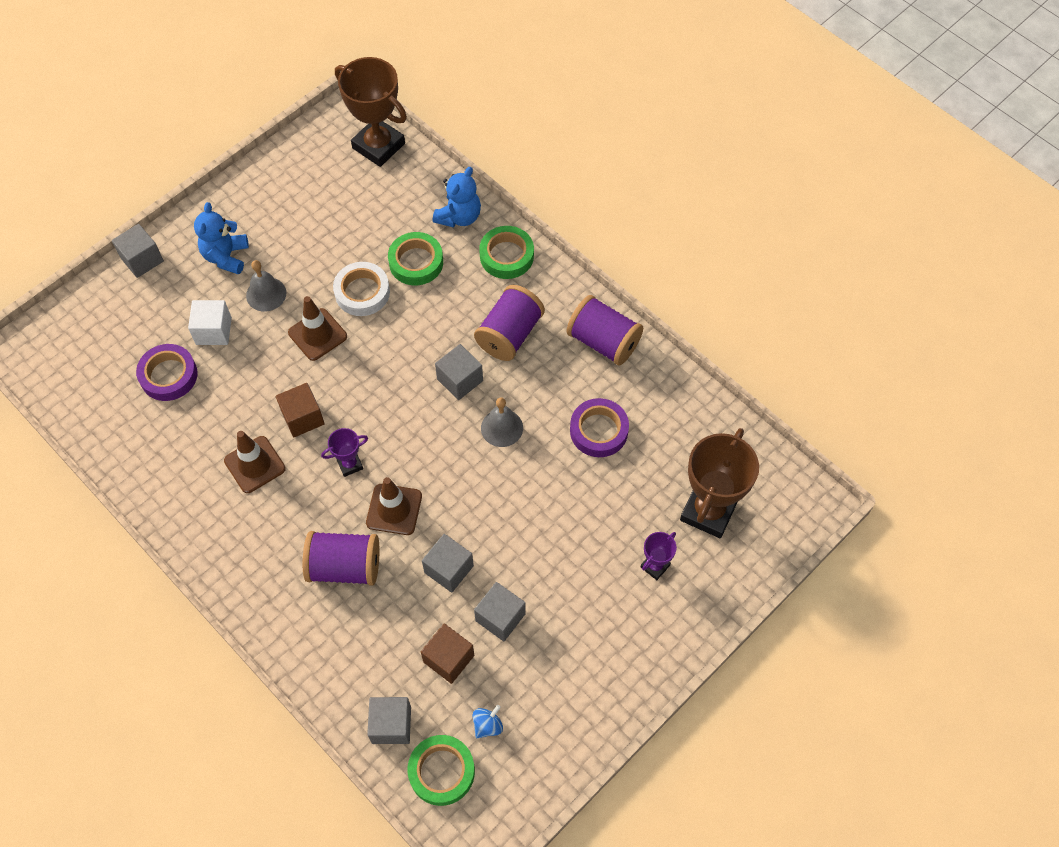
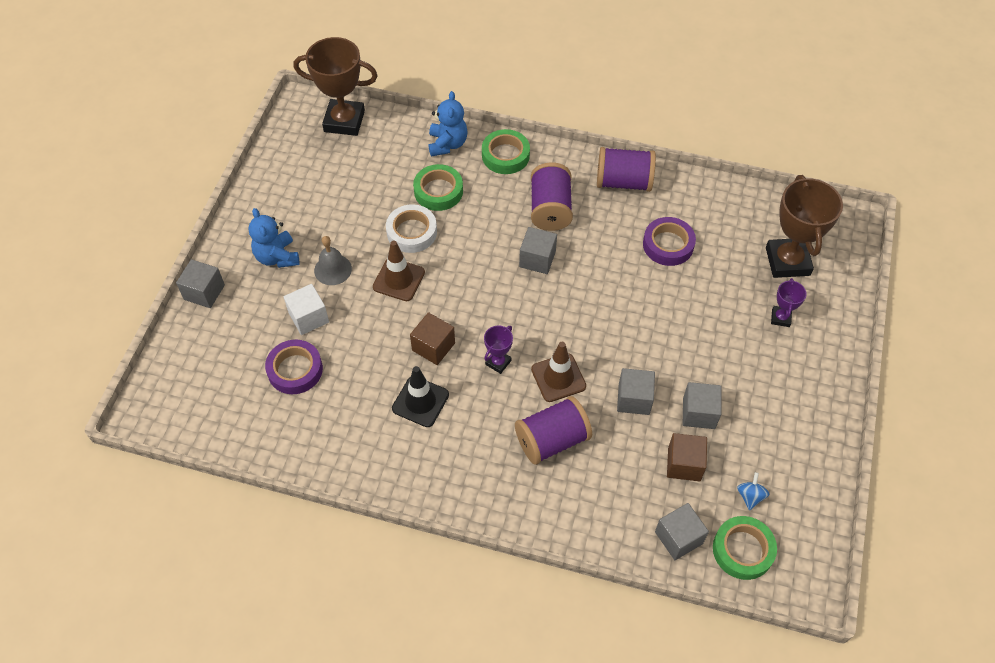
camera: 30 degrees left, 5 degrees down
(255, 464) = (420, 401): brown traffic cone -> black traffic cone
(502, 428) = (595, 277): grey bell -> none

